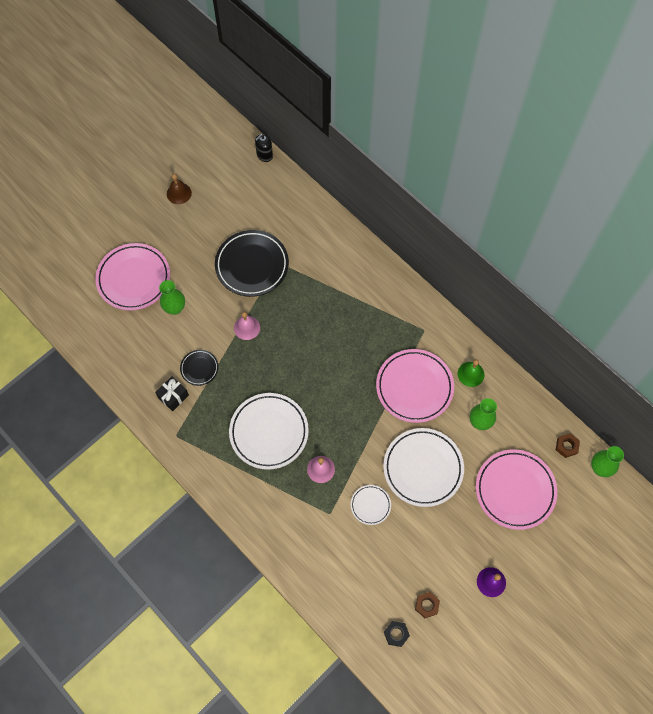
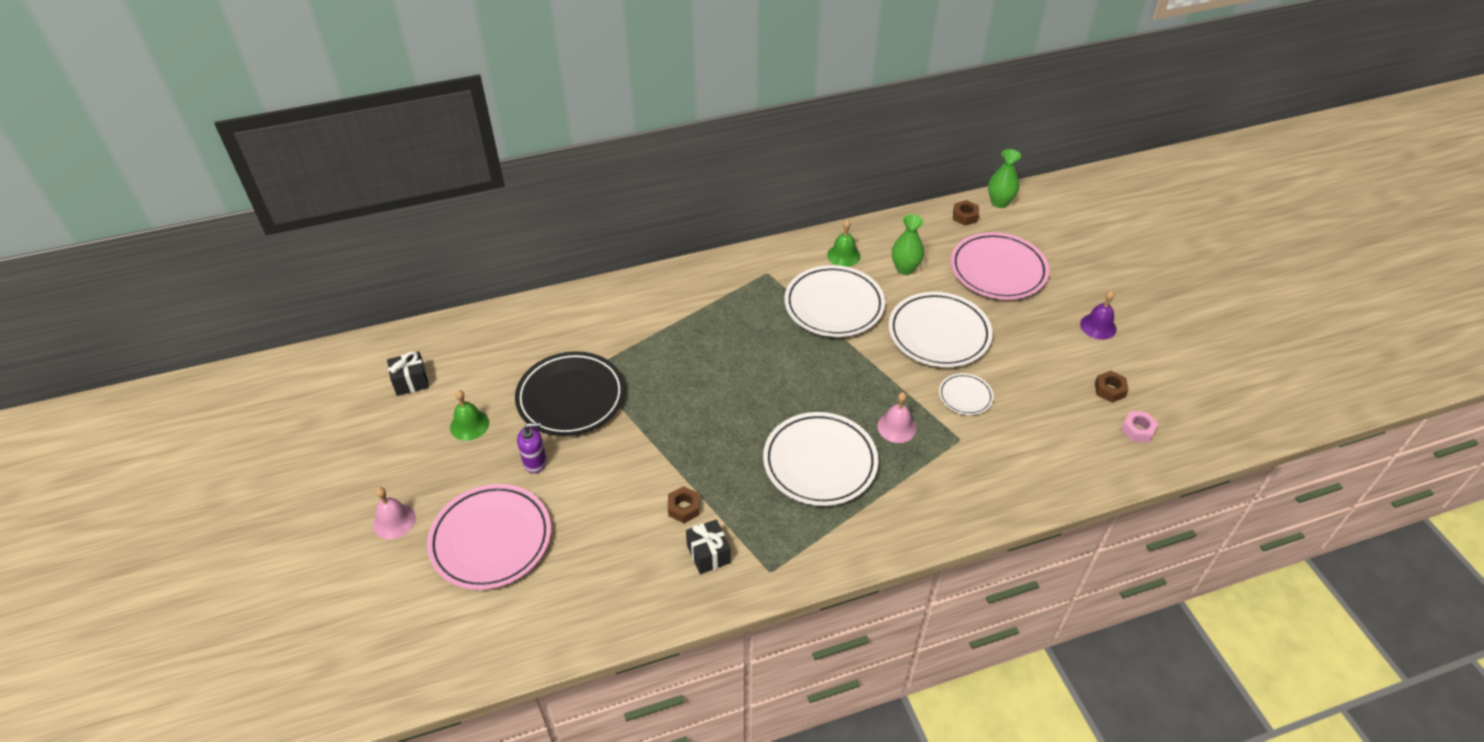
camera: 65 degrees left, 20 degrees down
(175, 308) = (573, 505): green vase -> none
(179, 193) = (400, 439): brown bell -> none
(195, 272) = (535, 462): none -> purple soap dispenser
(199, 368) = (684, 508): black plate -> brown nut
(205, 222) = (469, 425): none -> green bell
(222, 173) = (411, 381): none -> black gift
(247, 327) = (657, 434): pink bell -> pink bell (394, 521)
(264, 155) = (424, 330): black soap dispenser -> none
(396, 634) = (1137, 430): black nut -> pink nut
(414, 387) = (834, 305): pink plate -> white plate

